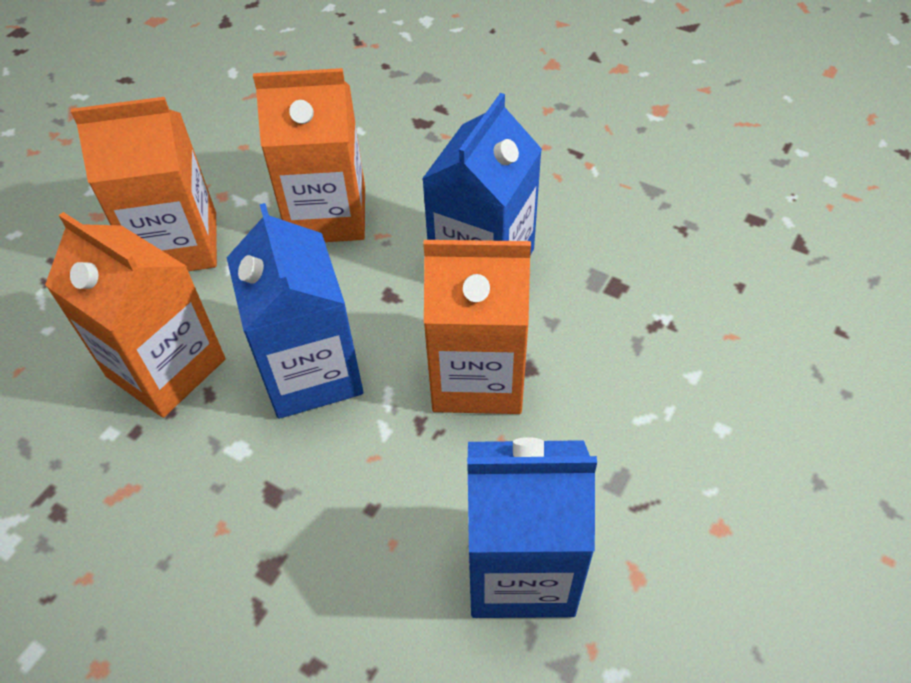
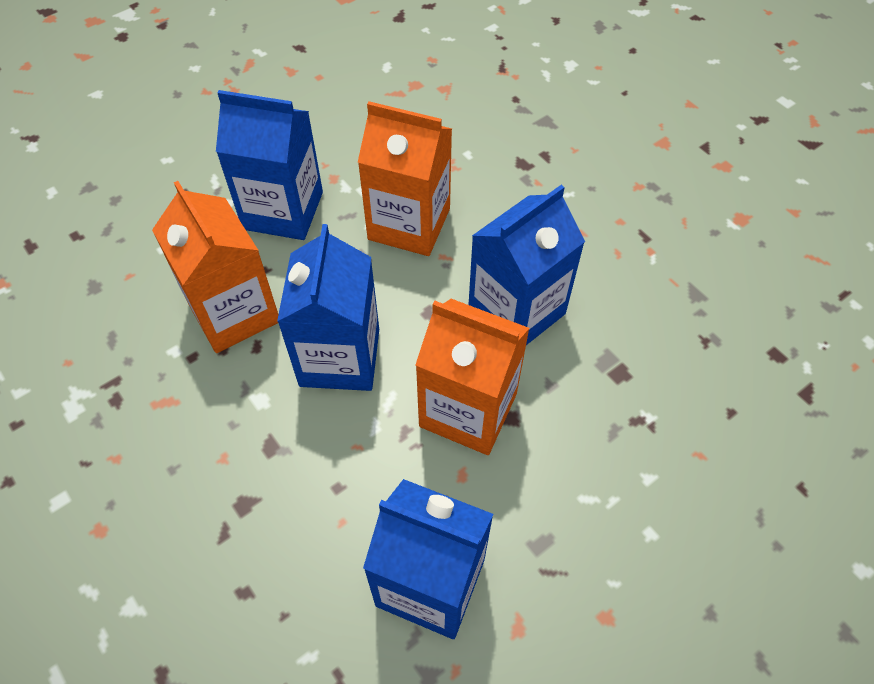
camera: 20 degrees right, 5 degrees up
(178, 245) = (283, 210): orange carton -> blue carton

